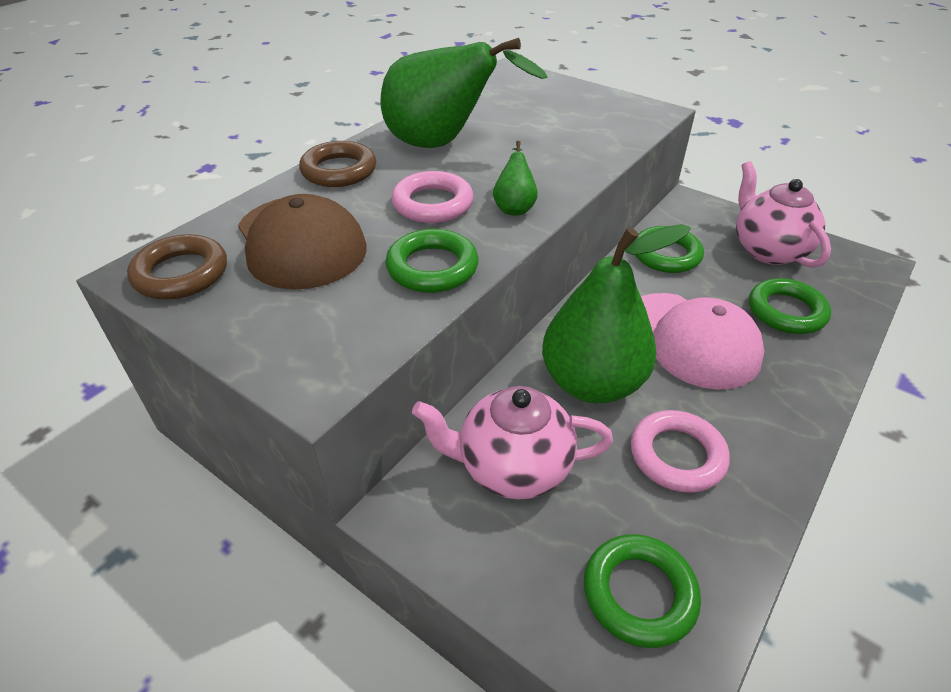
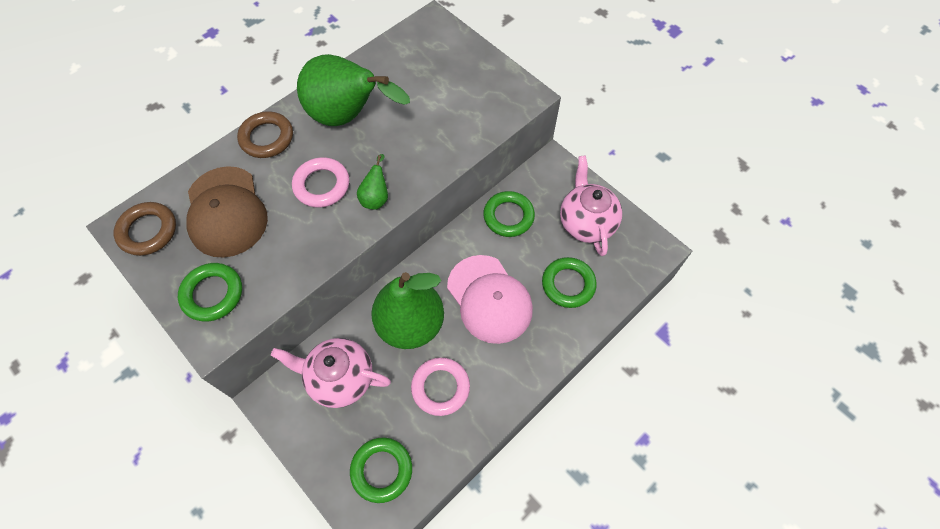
camera: 10 degrees right, 20 degrees up
(432, 267) = (303, 250): green ring -> green ring (212, 294)

